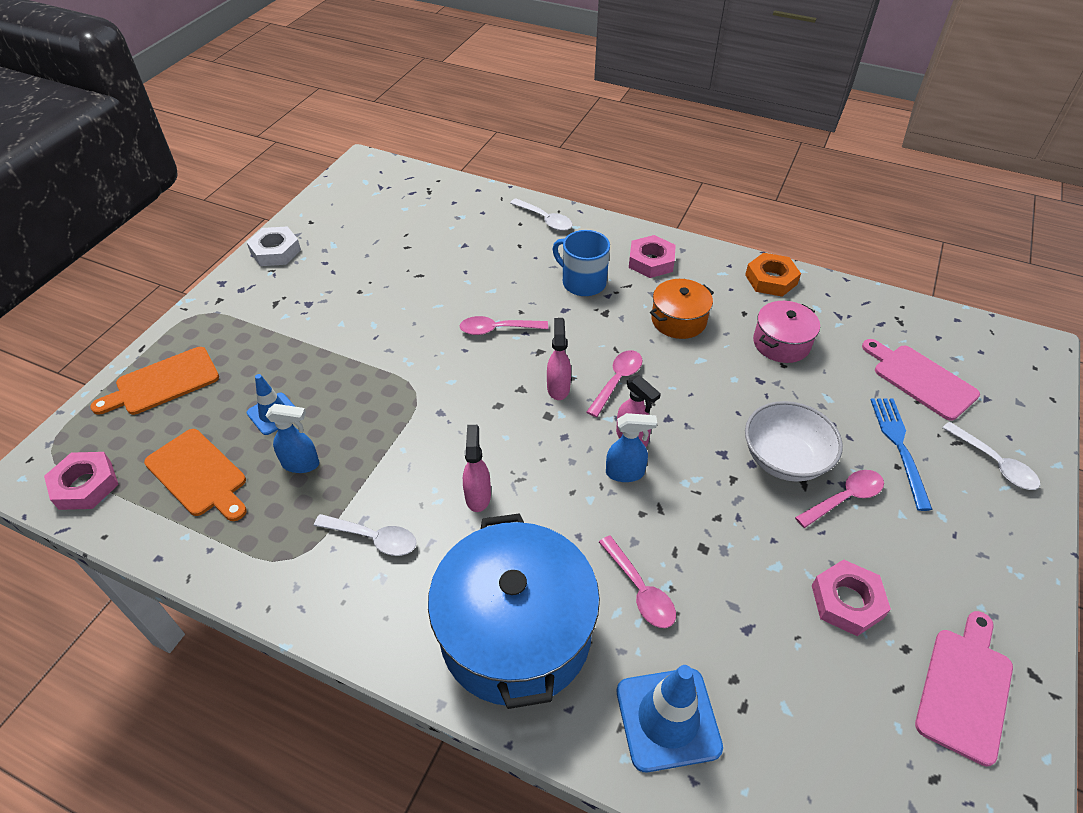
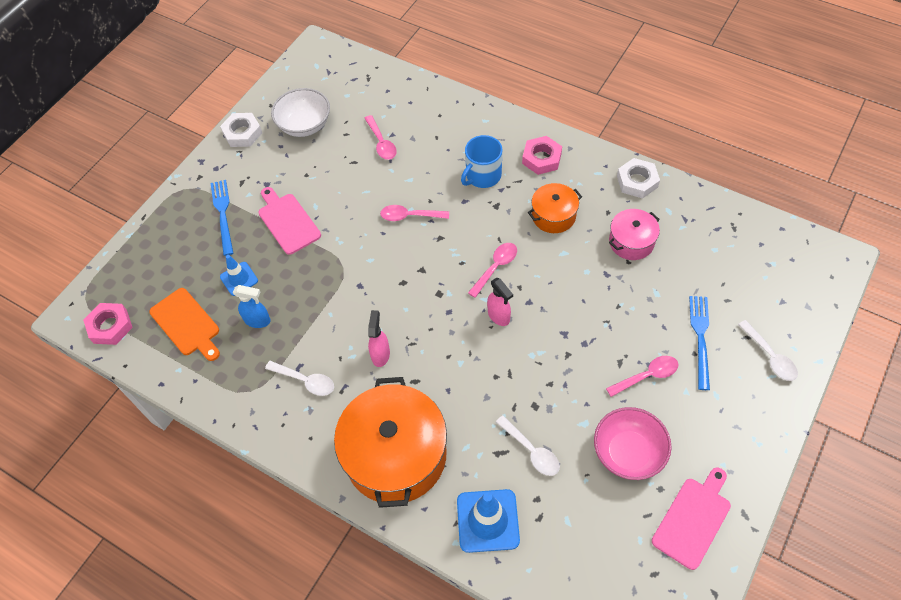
camera: 10 degrees right, 10 degrees up
(163, 382) = (160, 247): orange cutting board -> none
(251, 340) = (223, 214): none -> blue fork
(516, 632) = (396, 455): blue pot -> orange pot
(545, 220) = (461, 112): white spoon -> white spoon (531, 451)
(558, 387) = (450, 270): pink spray bottle -> none
(582, 282) = (482, 176): blue mug -> blue mug turned 90 degrees counterclockwise
(625, 473) = (489, 344): blue spray bottle -> none
(640, 590) = (484, 433): pink spoon -> pink spoon (381, 143)
(771, 279) = (637, 181): orange nut -> white nut
(784, 459) = (609, 341): white bowl -> white bowl (304, 125)
(847, 601) = (628, 452): pink nut -> pink bowl
(921, 380) = (734, 281): pink cutting board -> pink cutting board (287, 221)

